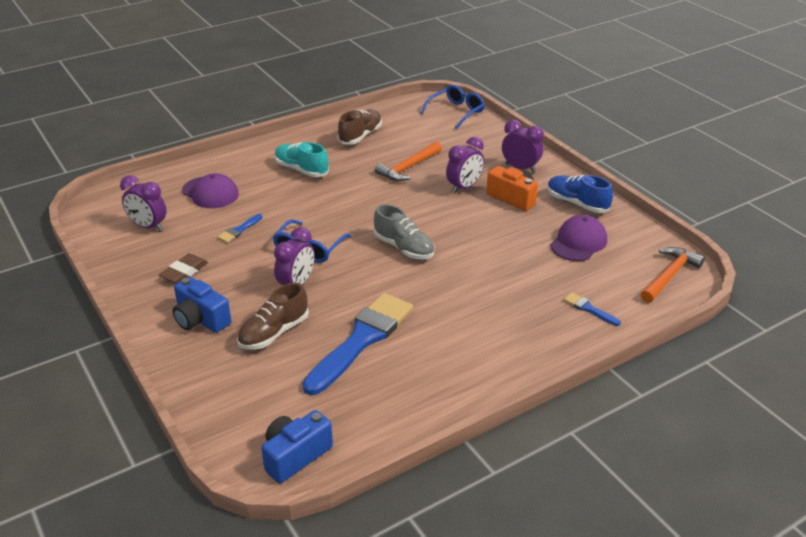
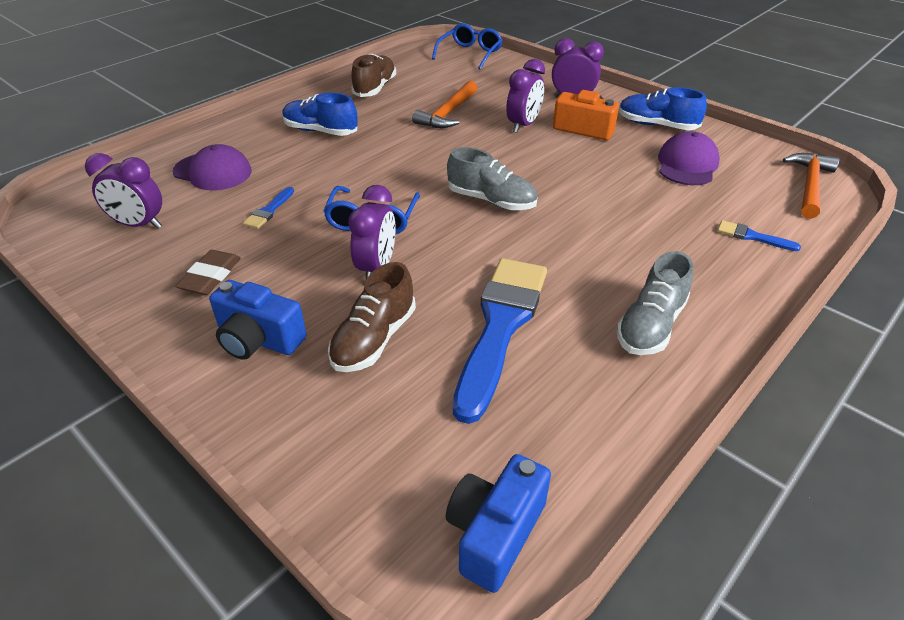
camera: 15 degrees left, 5 degrees up
(301, 170) = (320, 131): turquoise shoe -> blue shoe
(466, 358) = (650, 325): none -> grey shoe

